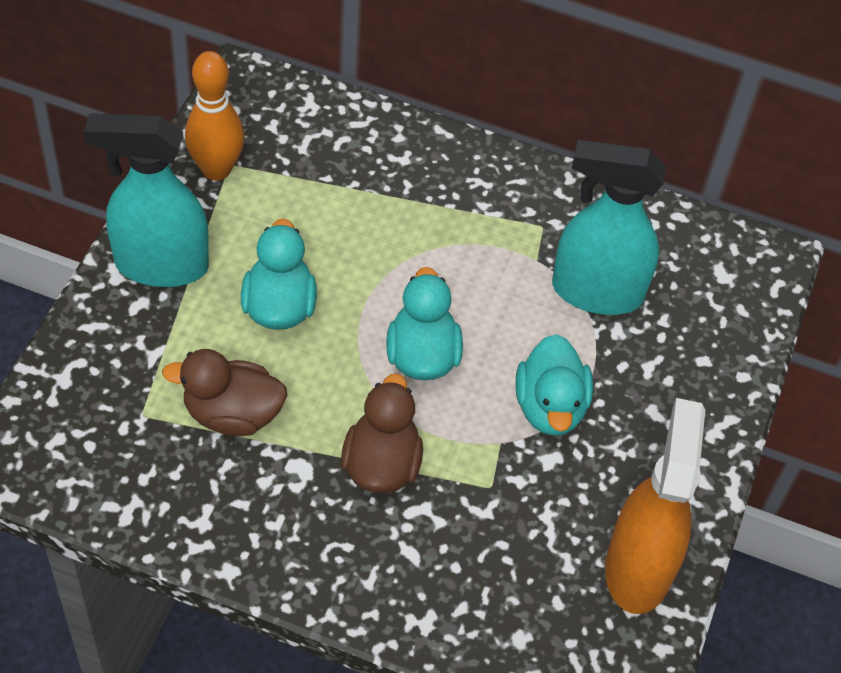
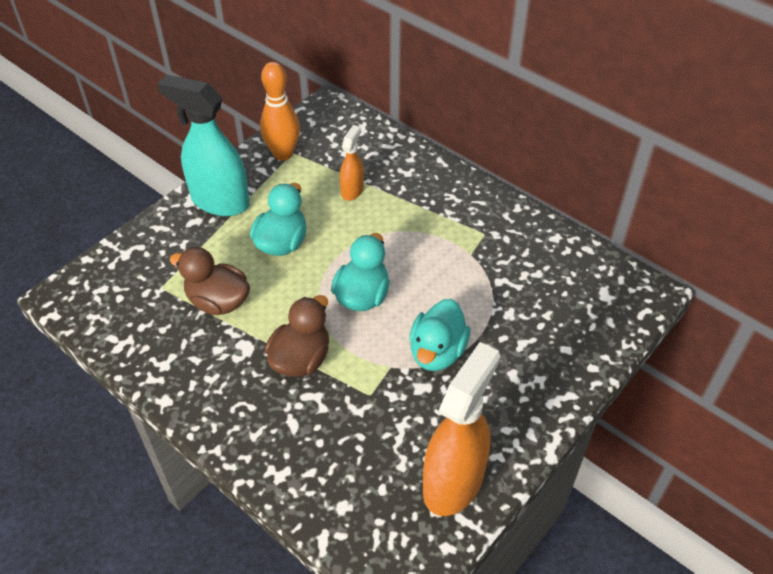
camera: 25 degrees right, 5 degrees down
(340, 204) = (352, 190): none -> orange spray bottle
(596, 292) = (504, 284): turquoise spray bottle -> none

